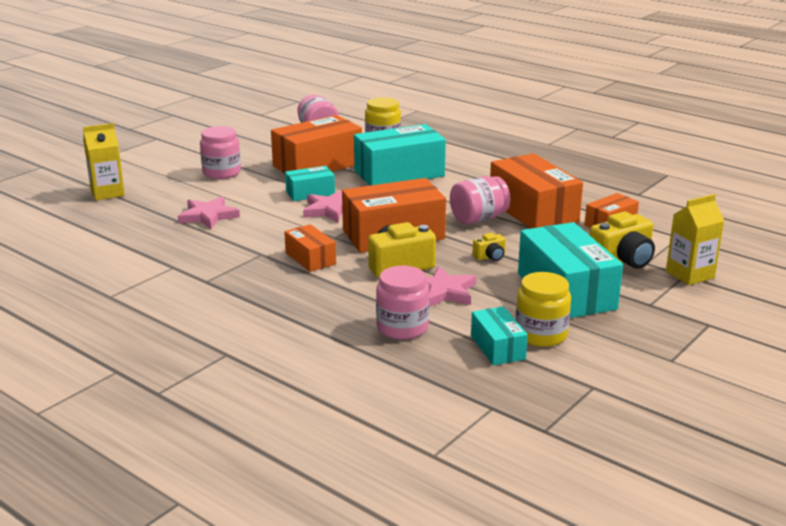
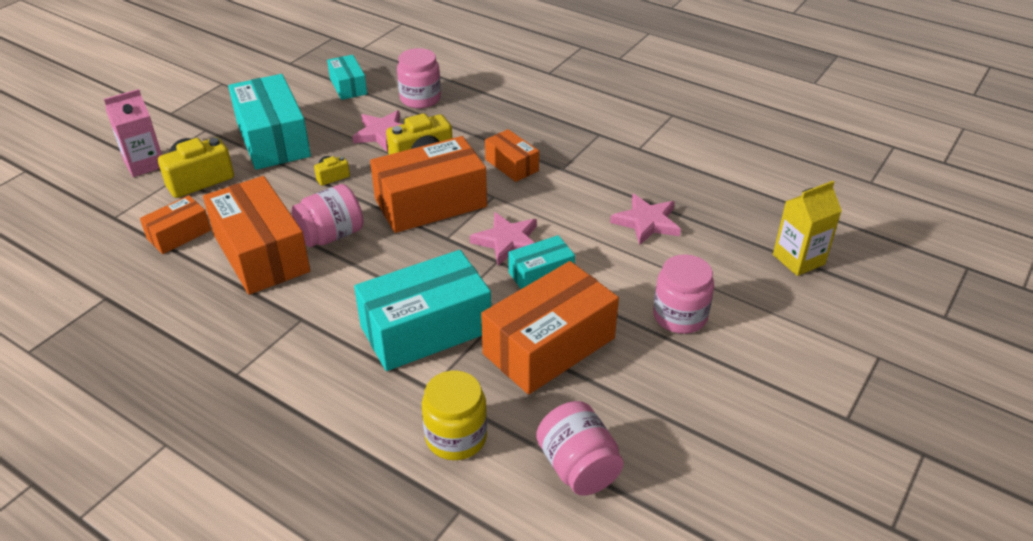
camera: 175 degrees right, 15 degrees up
(541, 334) = (311, 98): yellow jar -> none
(690, 274) = (144, 164): yellow carton -> pink carton

